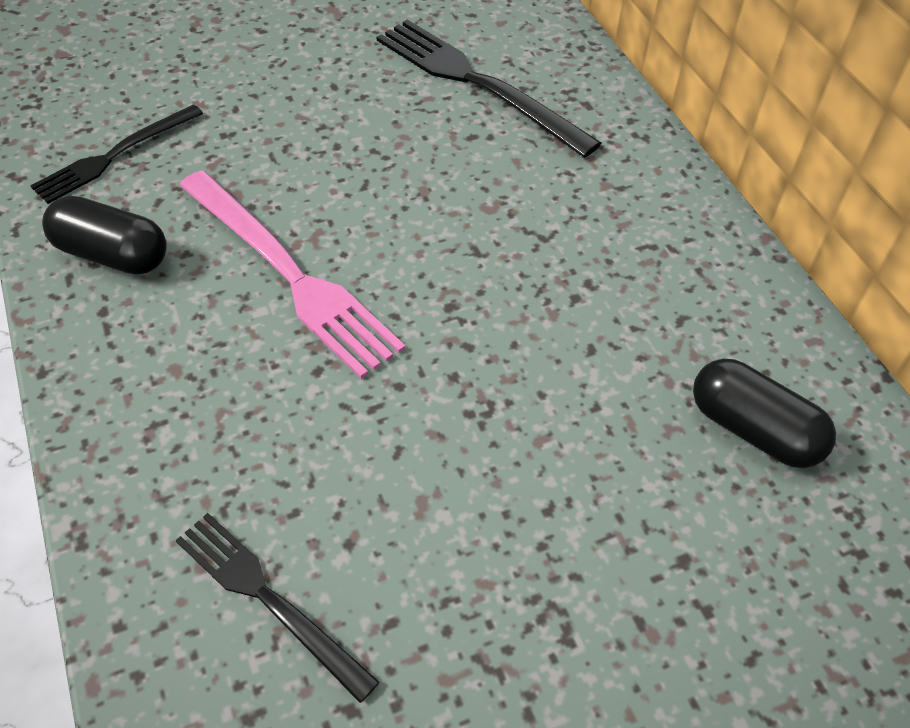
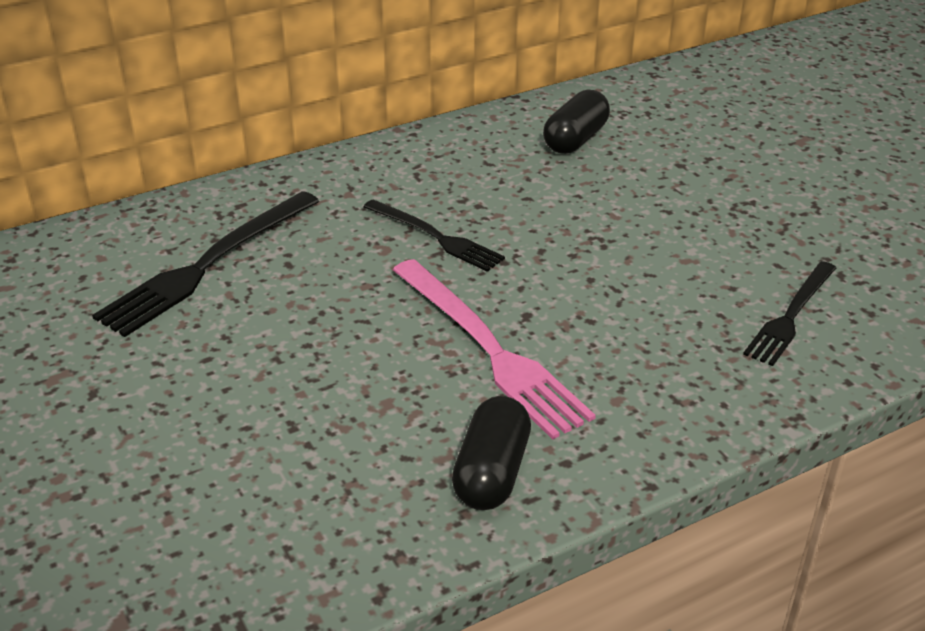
camera: 95 degrees left, 15 degrees down
(115, 155) = (336, 509): black fork -> black fork (436, 237)
(290, 274) = (489, 349): pink fork -> pink fork turned 105 degrees clockwise

